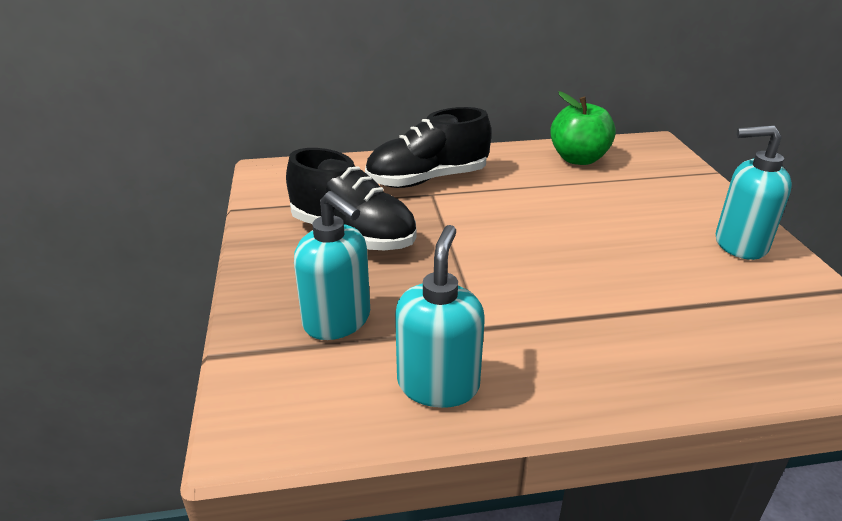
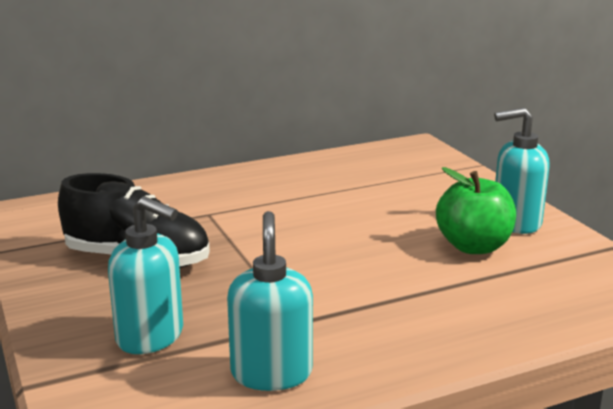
camera: 15 degrees left, 10 degrees down
(427, 180) = (198, 201): black shoe -> none
(578, 159) = (347, 166): green apple -> green apple (473, 246)

